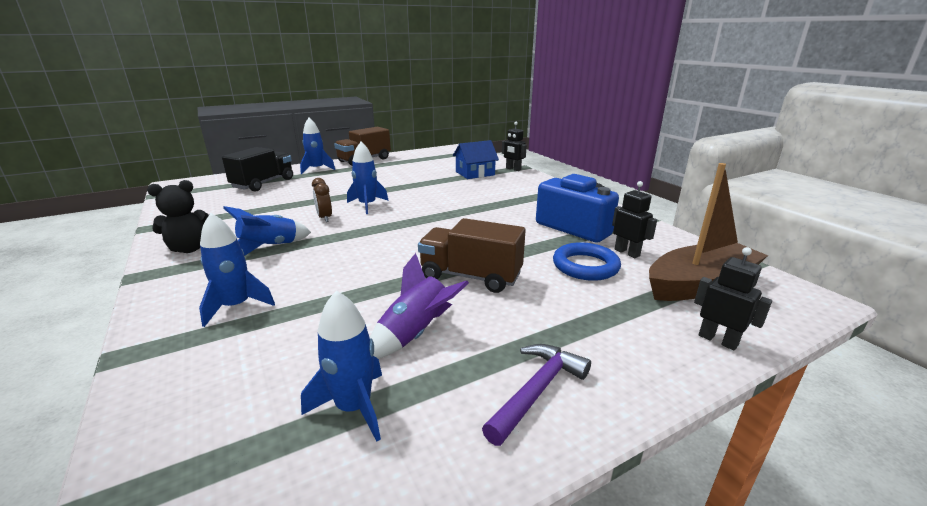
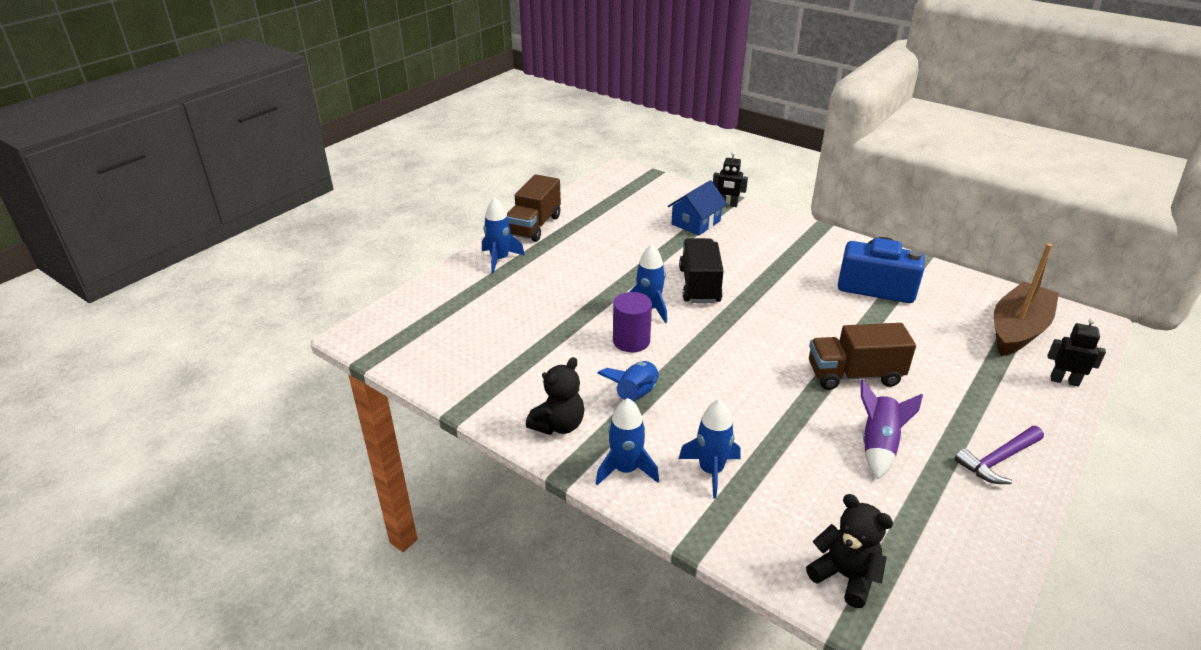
camera: 25 degrees left, 10 degrees up
(190, 442) = (845, 576): none -> black teddy bear
(263, 183) = (473, 304): black truck -> black truck (699, 285)
(325, 218) = (631, 341): brown clock -> purple cylinder
(354, 407) = (909, 514): blue rocket -> blue rocket (626, 469)
(537, 390) = (998, 460): purple hammer -> purple hammer turned 135 degrees counterclockwise
(585, 266) = (926, 335): blue ring -> none
(627, 252) = (942, 308): black robot -> none

